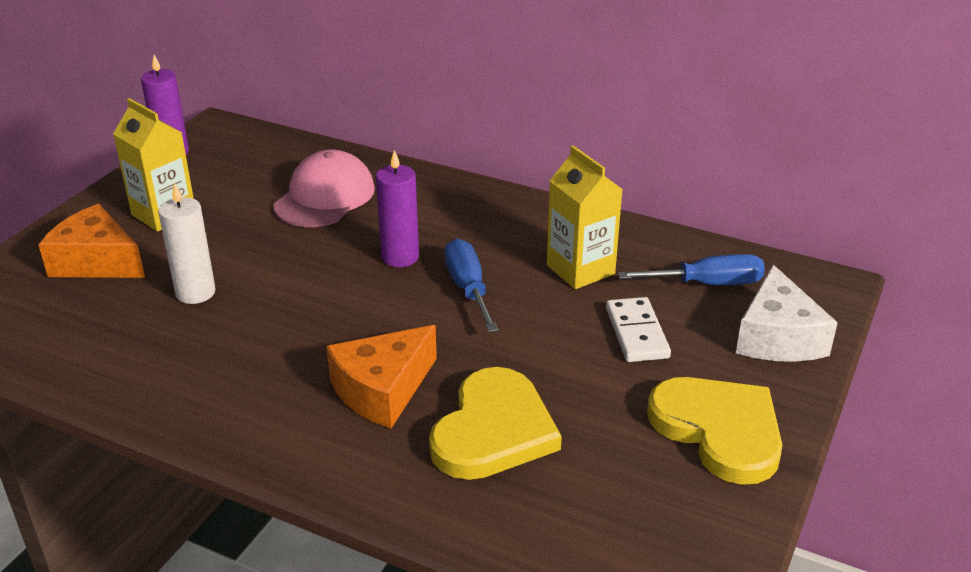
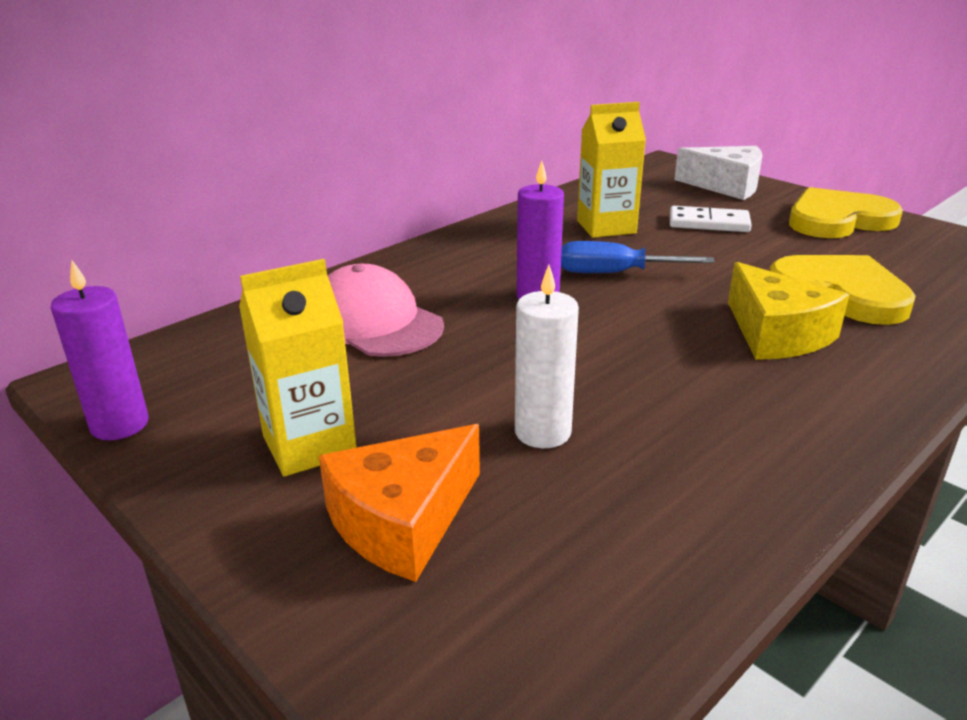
camera: 70 degrees left, 5 degrees down
(382, 390) = (776, 334): orange cheese -> yellow cheese
(707, 284) = (649, 192): blue screwdriver -> none

